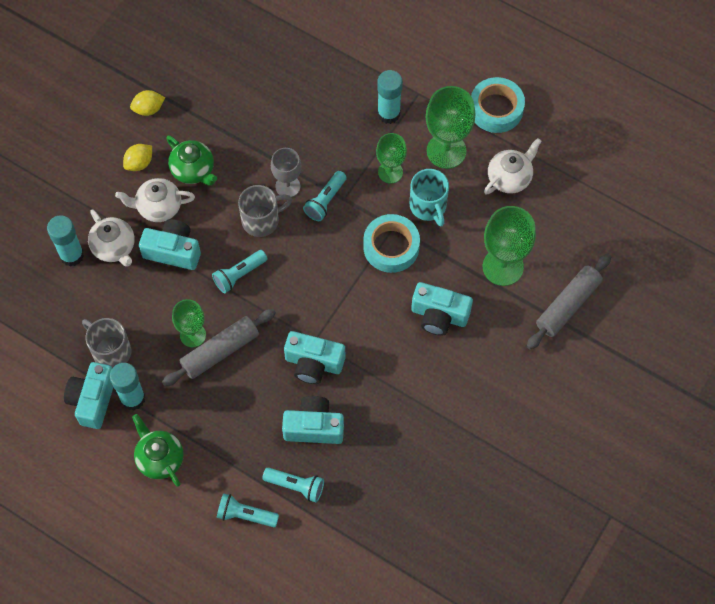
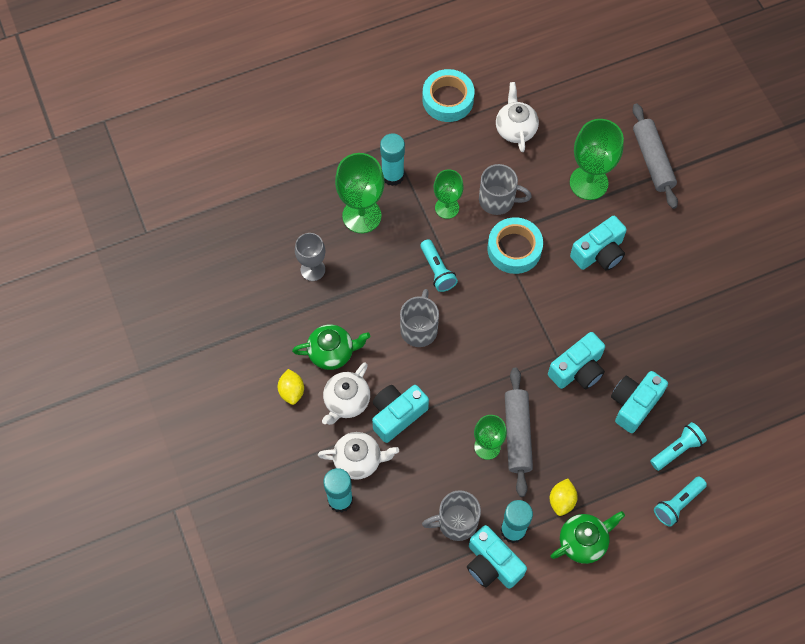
camera: 55 degrees left, 0 degrees up
(148, 109) = (244, 352): yellow lemon -> yellow lemon (561, 501)
(160, 458) = (583, 541): green teapot -> green teapot turned 150 degrees clockwise
(239, 275) = (457, 377): turquoise flashlight -> none
(287, 186) = (402, 290): grey goblet -> grey goblet (313, 269)
(428, 206) = (498, 200): turquoise mug -> grey mug
(446, 151) = (458, 157): green goblet -> green goblet (361, 215)

